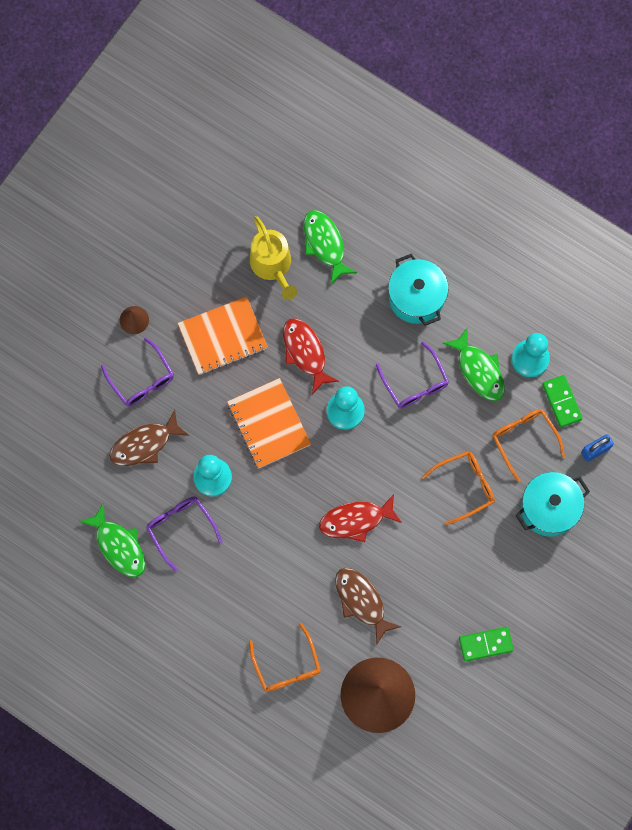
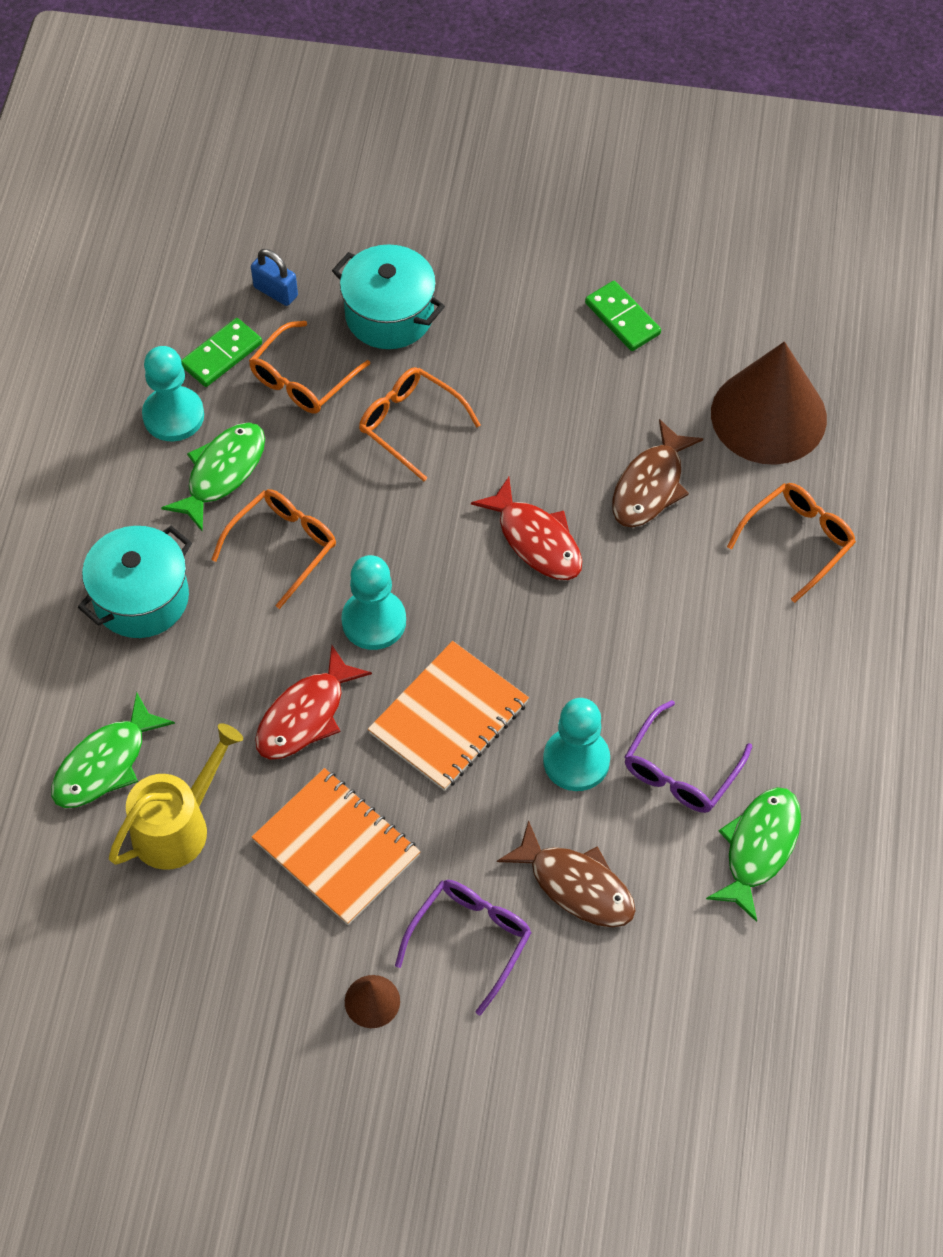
camera: 115 degrees left, 15 degrees down
(414, 382) = (282, 547): purple glasses -> orange glasses

